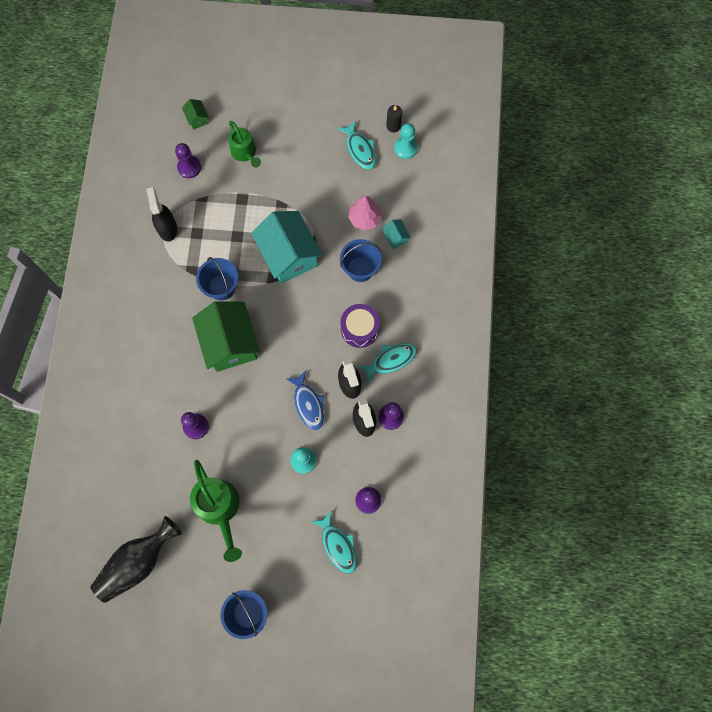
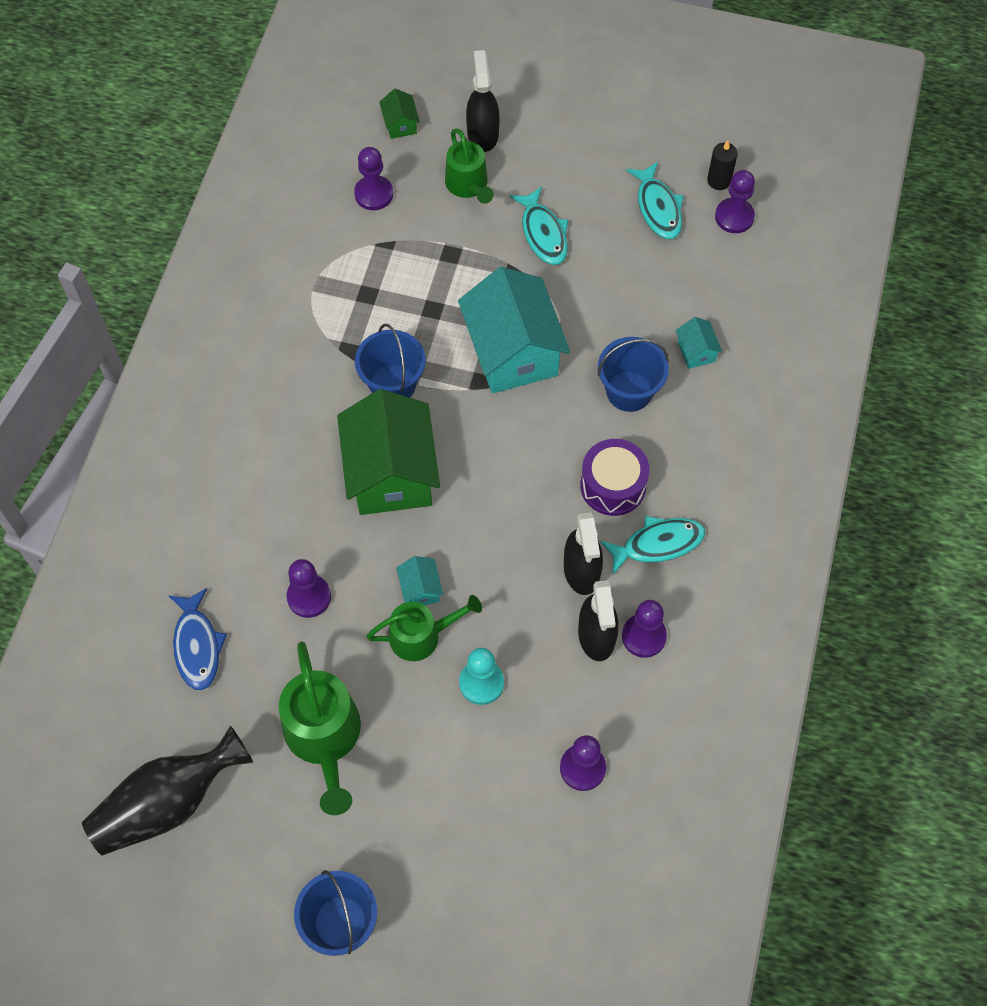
camera: 10 degrees right, 10 degrees down
(167, 228) = (320, 280): black spray bottle -> black spray bottle (482, 134)
(259, 410) = (420, 589): none -> turquoise house
(265, 438) = (422, 635): none -> green watering can
(308, 404) = (505, 592): blue fish -> blue fish (197, 646)
(338, 545) = (517, 835): turquoise fish -> turquoise fish (543, 233)
(364, 218) = (649, 314): pink tree -> none
(405, 148) = (734, 217): turquoise pawn -> purple pawn

